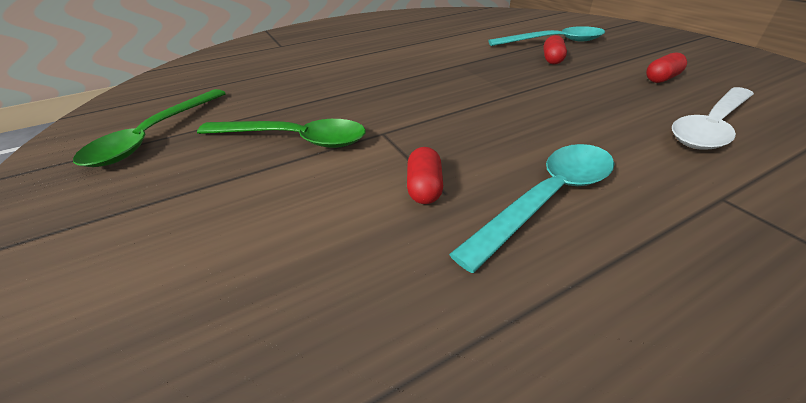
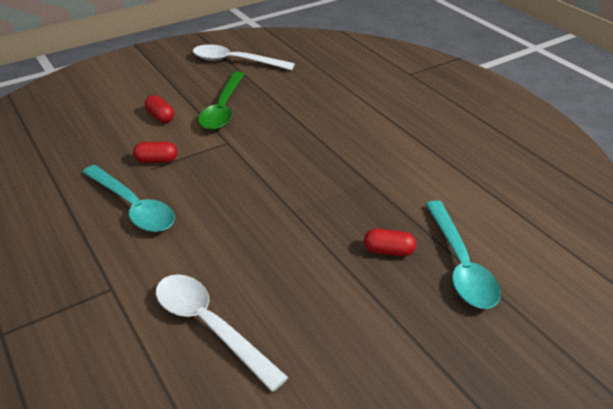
camera: 85 degrees right, 0 degrees up
(154, 136) = (235, 61): green spoon -> white spoon
(661, 78) = (330, 332): red capsule -> red capsule (160, 117)

